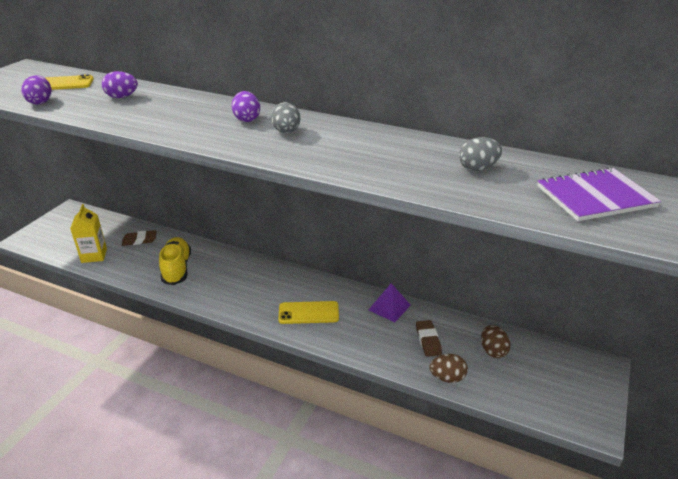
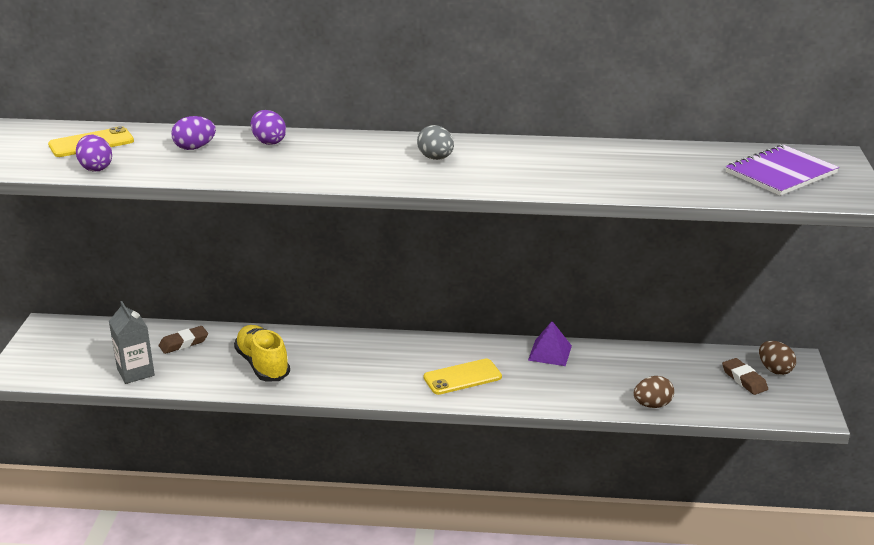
camera: 20 degrees left, 5 degrees down
(94, 255) = (135, 372): yellow carton -> grey carton
(247, 119) = (377, 151): purple egg -> purple egg (269, 142)
(428, 340) = (612, 376): brown eraser -> brown eraser (744, 379)
(478, 168) = (660, 165): grey egg -> none
(493, 351) = (683, 370): brown egg -> brown egg (774, 370)

